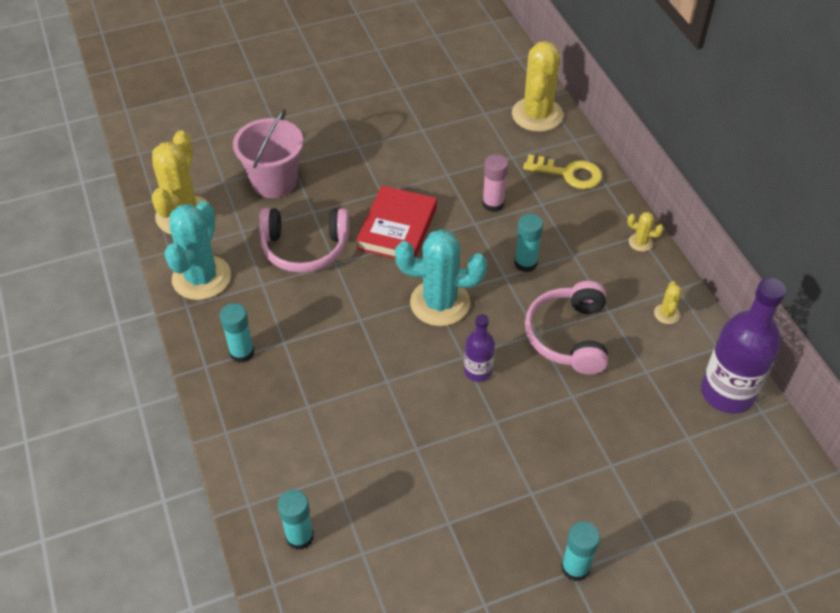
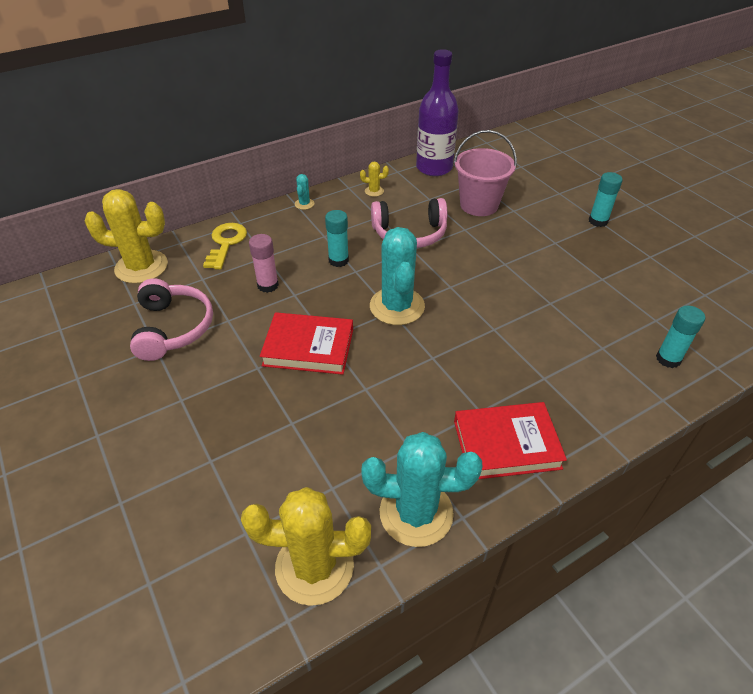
camera: 100 degrees left, 5 degrees down
(242, 352) = (506, 444): turquoise glue stick -> red book
(274, 182) = (244, 472): pink bucket -> pink bucket (479, 205)
(304, 248) = (349, 419): pink headphones -> pink headphones (173, 328)
(478, 371) = (462, 277): purple bottle -> none
(640, 242) = (304, 204): yellow cactus -> turquoise cactus

